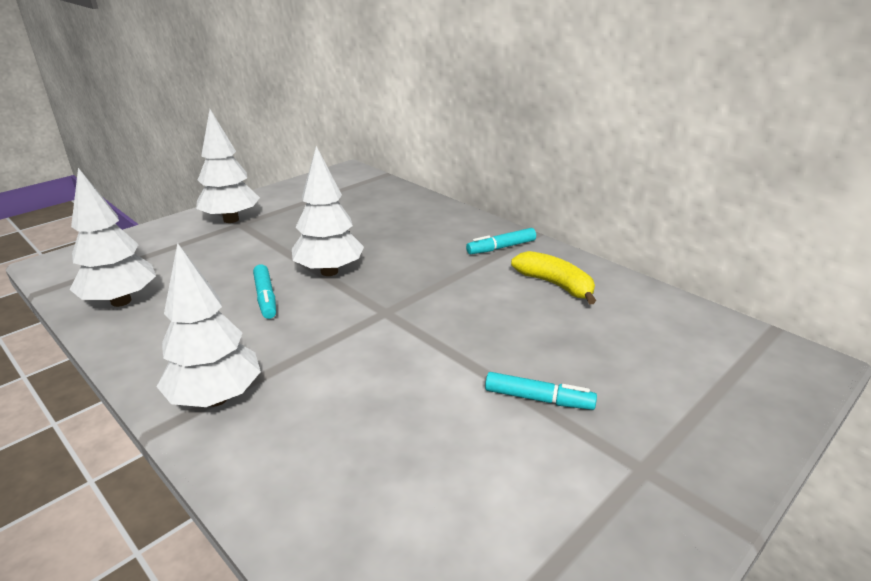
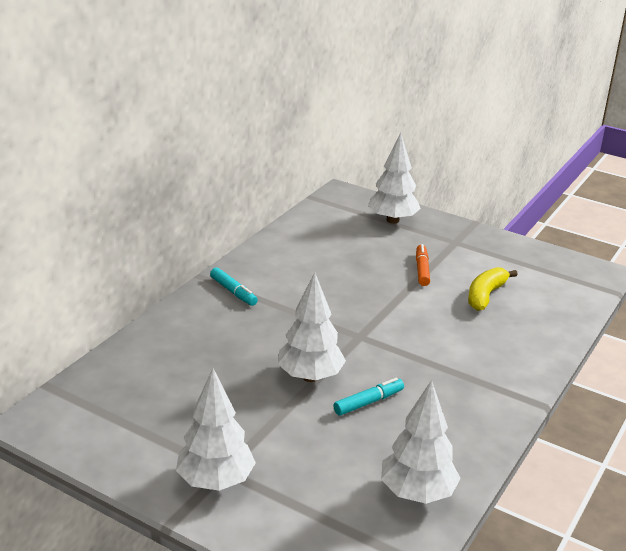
camera: 105 degrees left, 0 degrees up
(216, 398) = (497, 388): white tree -> white tree (392, 220)
(538, 399) = (422, 270): turquoise marker -> orange marker
(555, 285) = (288, 266): yellow banana -> yellow banana (485, 295)

